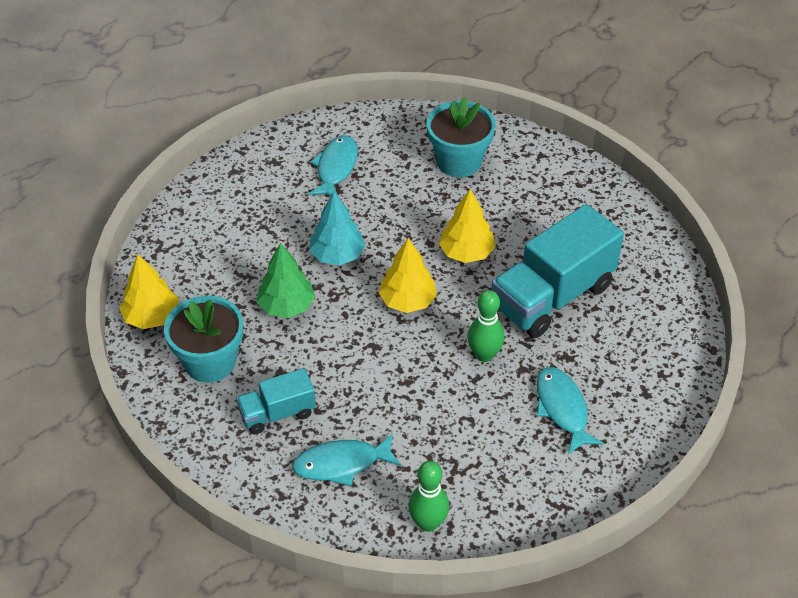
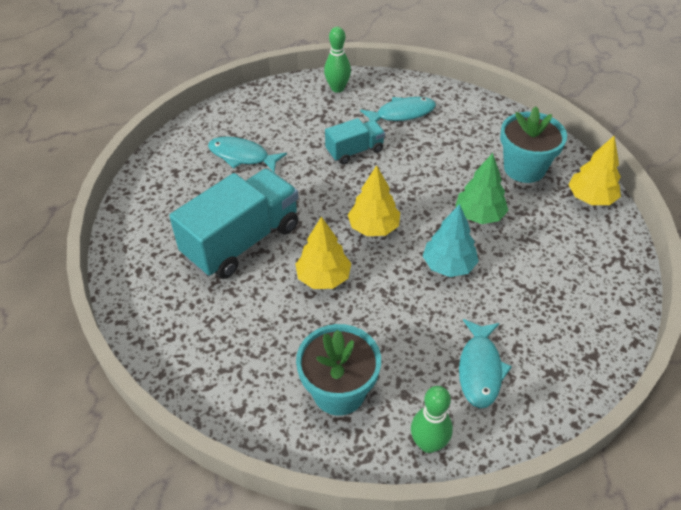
camera: 175 degrees right, 0 degrees up
(277, 413) = (457, 139): turquoise truck -> turquoise truck (355, 151)
(484, 355) = (303, 189): green bowling pin -> green bowling pin (428, 443)
(562, 409) = (242, 156): turquoise fish -> turquoise fish turned 135 degrees clockwise

